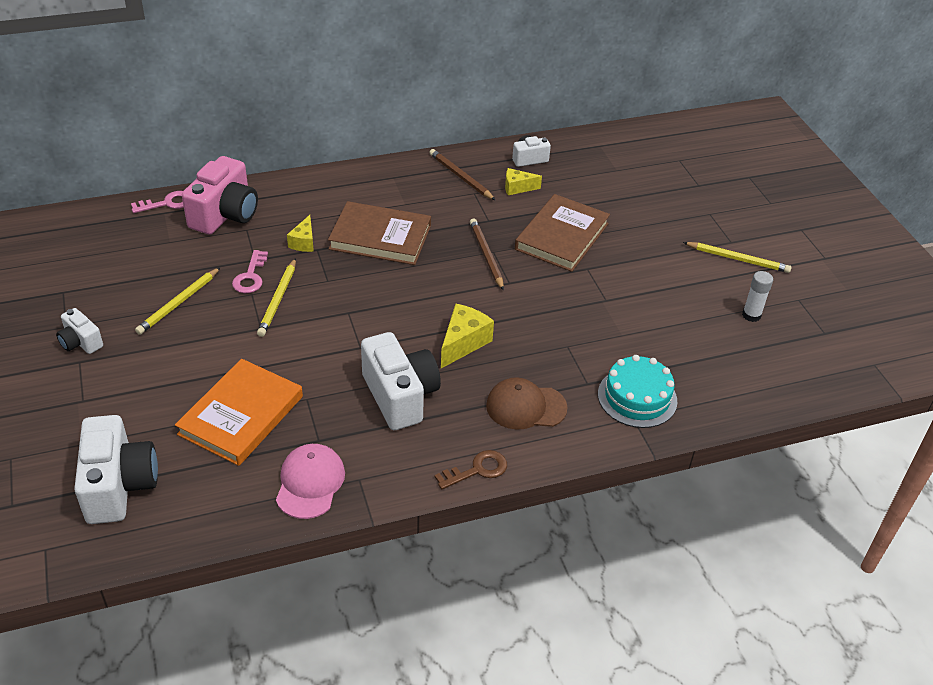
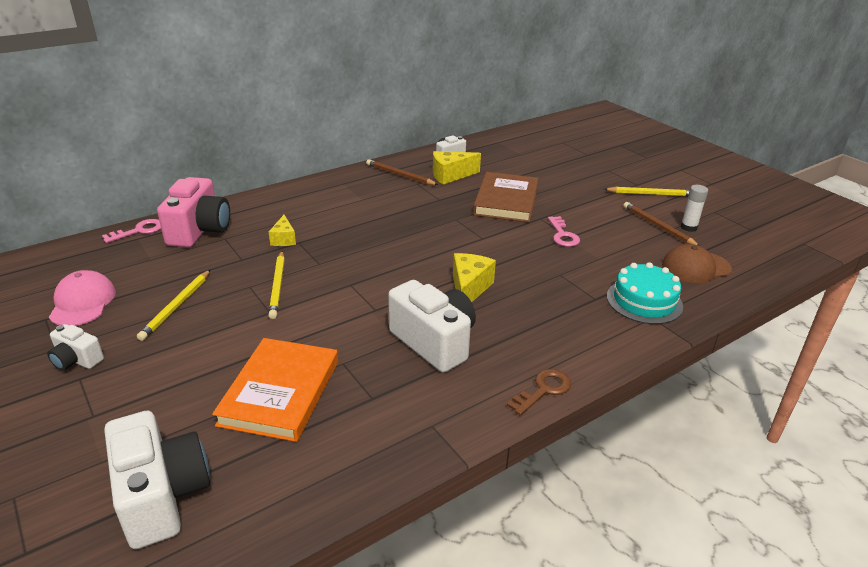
camera: 15 degrees left, 10 degrees down
(250, 276) = (243, 273): pink key -> pink key (563, 235)
(310, 483) = (382, 441): pink cap -> pink cap (83, 302)
(380, 237) = (352, 225): brown book -> none
(486, 255) = (452, 223): brown pencil -> brown pencil (658, 226)
(517, 188) = (450, 175): yellow cheese -> yellow cheese, size x1.56
(526, 407) = (555, 327): brown cap -> brown cap (695, 267)

